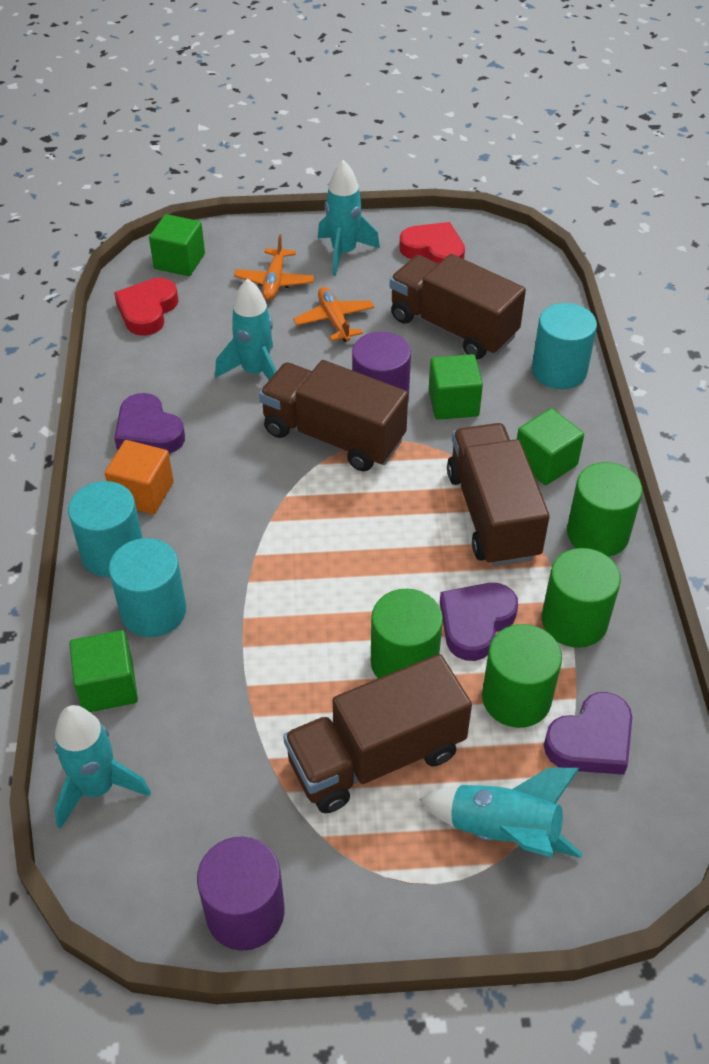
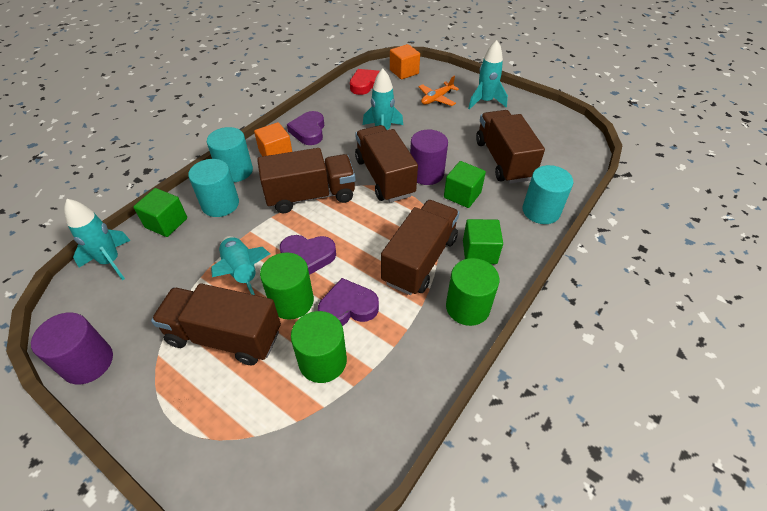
camera: 40 degrees right, 0 degrees up
(179, 261) = (404, 72): green cube -> orange cube
(267, 520) = (310, 196): none -> brown truck
(334, 320) = (445, 128): orange plane -> none
(434, 251) = (534, 121): red heart -> none
(503, 831) = (233, 425): turquoise rocket -> turquoise rocket (242, 273)
(574, 621) = (400, 344): green cylinder -> none
(591, 740) = (334, 416): purple heart -> purple heart (308, 256)

